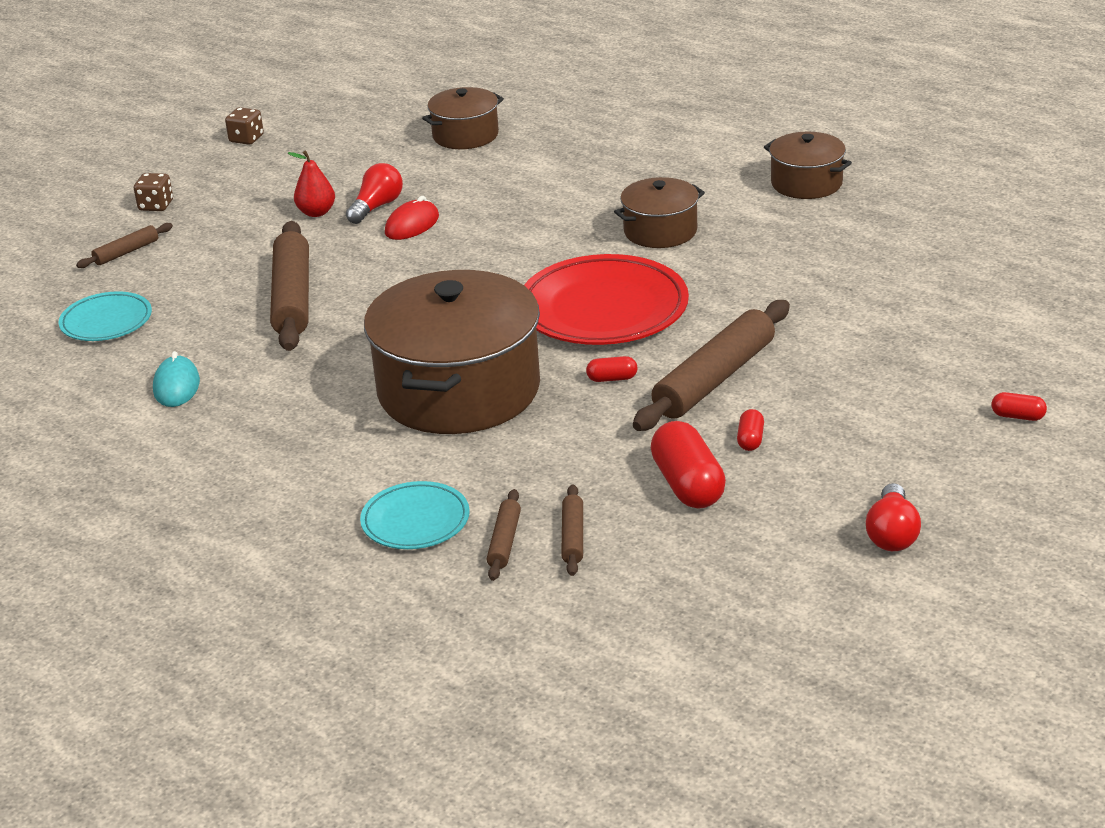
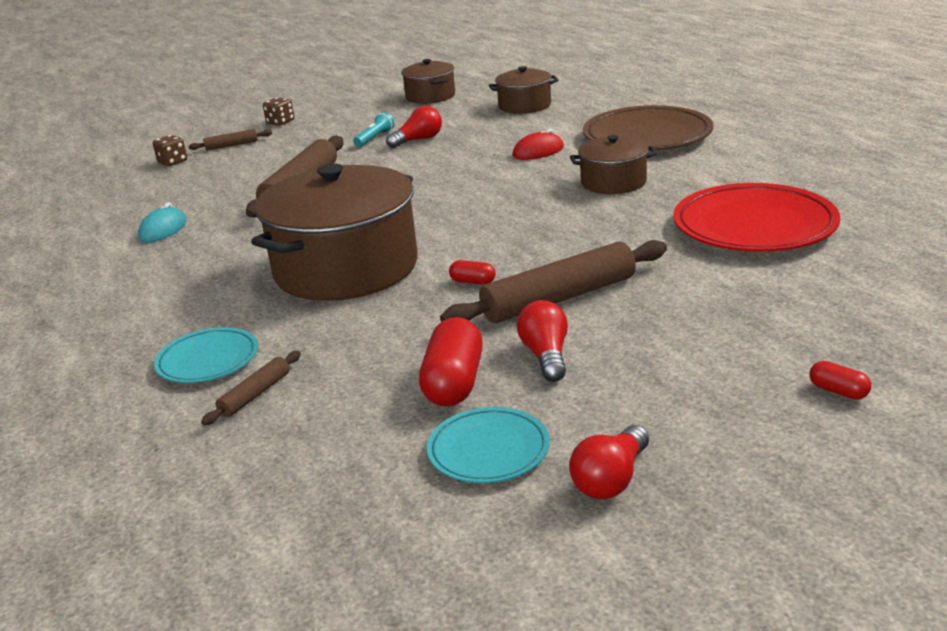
camera: 25 degrees right, 5 degrees down
(106, 321) = (170, 183): turquoise plate -> turquoise plate (488, 450)
(246, 139) = (378, 93): brown dice -> brown dice (172, 162)
(316, 212) = (375, 138): red pear -> turquoise flashlight
(412, 225) = (430, 154): red mouse -> red mouse (538, 152)
(572, 537) = (313, 404): brown rolling pin -> none
(603, 309) = (516, 229): red plate -> red plate (754, 226)
(649, 162) = (647, 136): none -> brown plate
(750, 440) = (546, 355): red capsule -> red light bulb
(806, 183) = (768, 165): brown pot -> brown pot (430, 96)

